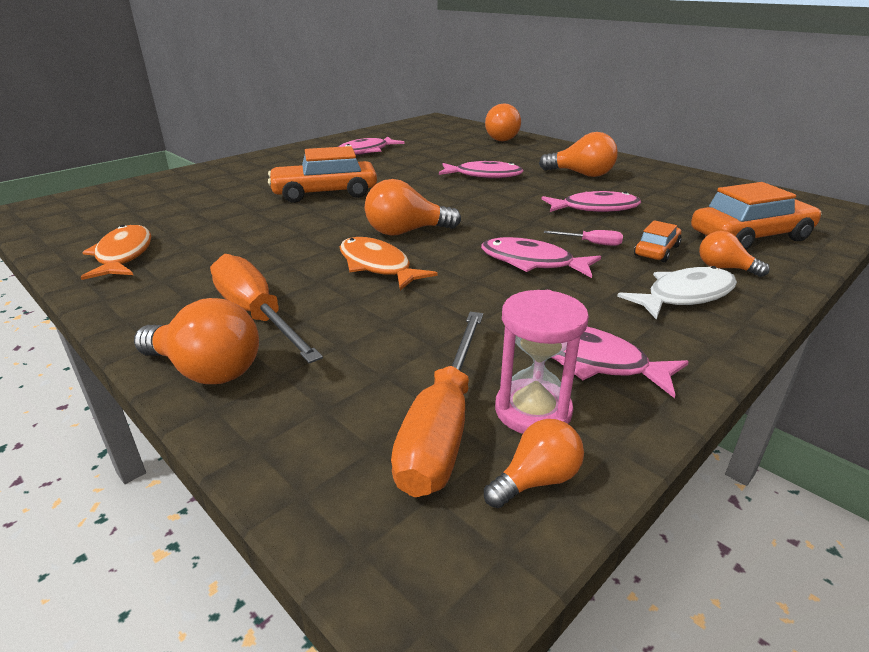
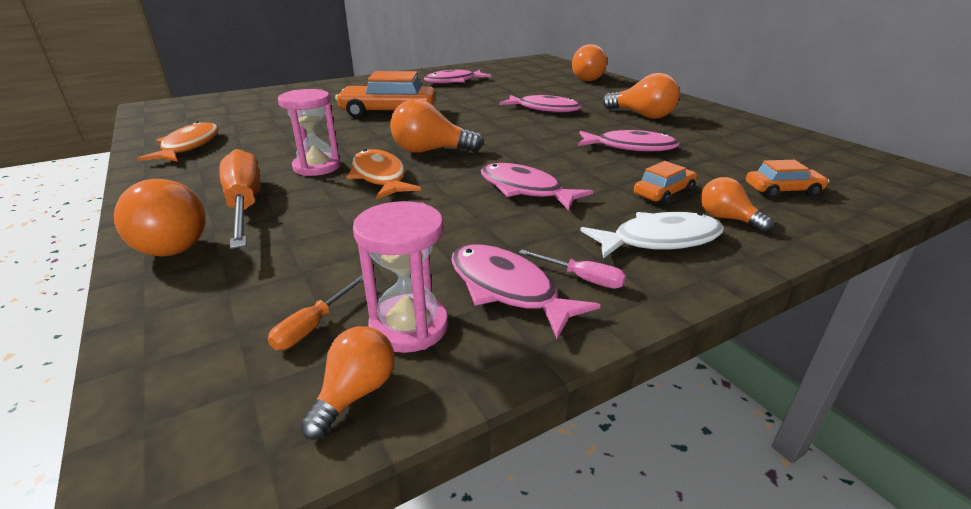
camera: 15 degrees right, 0 degrees up
(299, 263) = (317, 167): none -> pink hourglass
(442, 427) = (312, 326): orange screwdriver -> orange screwdriver, size x0.45
(536, 480) = (355, 393): orange light bulb -> orange light bulb turned 45 degrees counterclockwise
(591, 243) = (600, 179): pink screwdriver -> pink screwdriver (582, 278)
(750, 236) = (782, 190): orange car -> orange car, size x0.53

